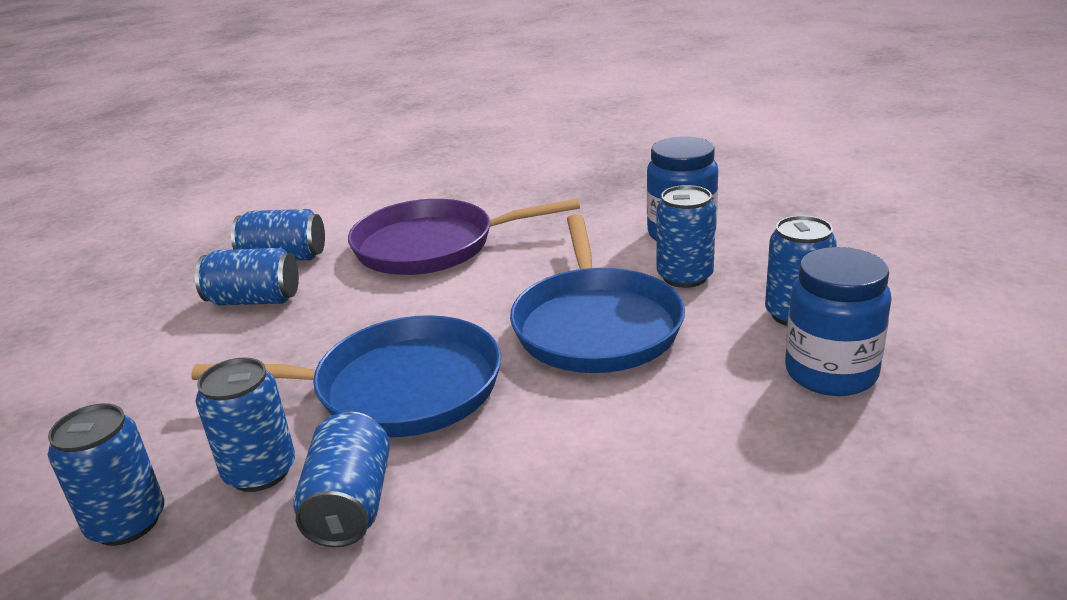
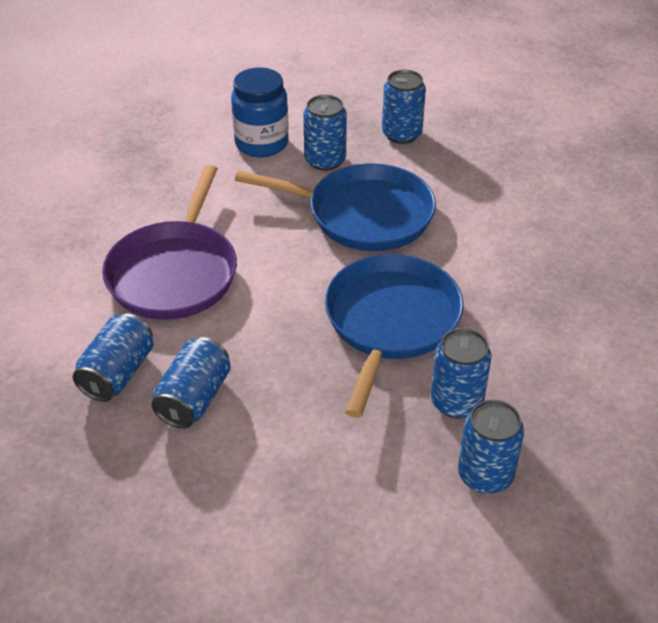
camera: 75 degrees left, 15 degrees up
(350, 505) = (509, 359): blue can -> none
(830, 373) = (468, 144): blue jar -> none

